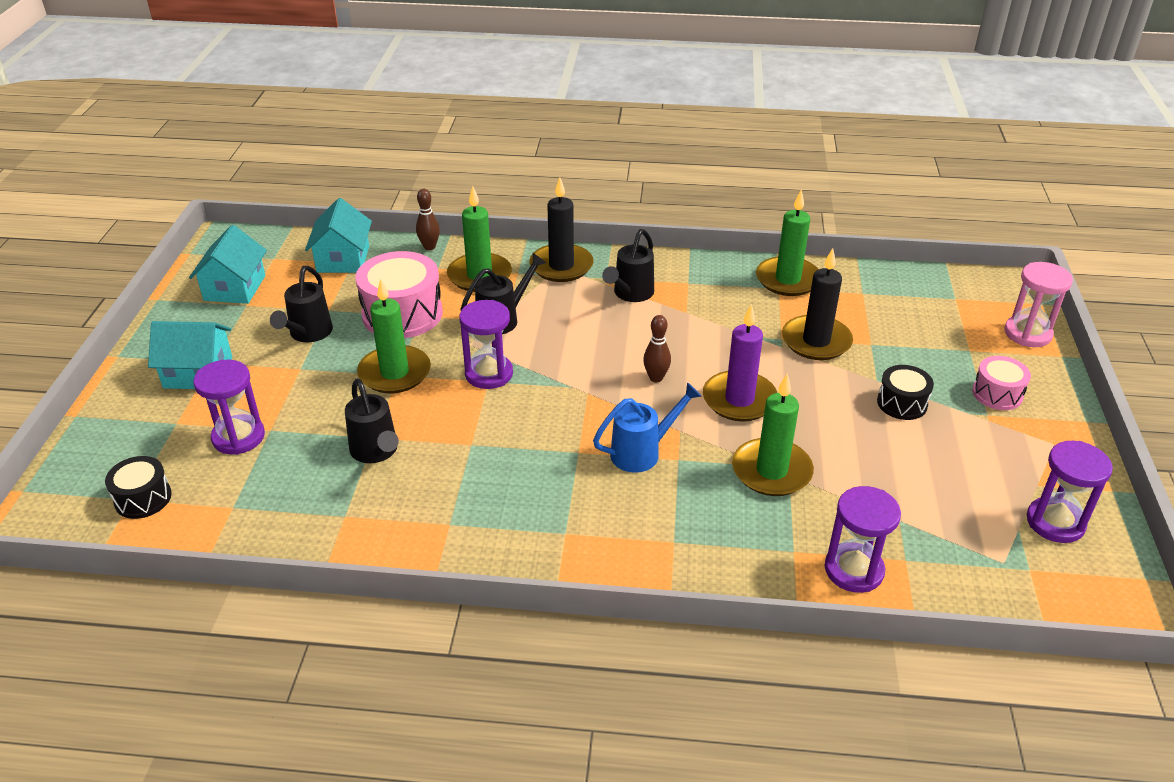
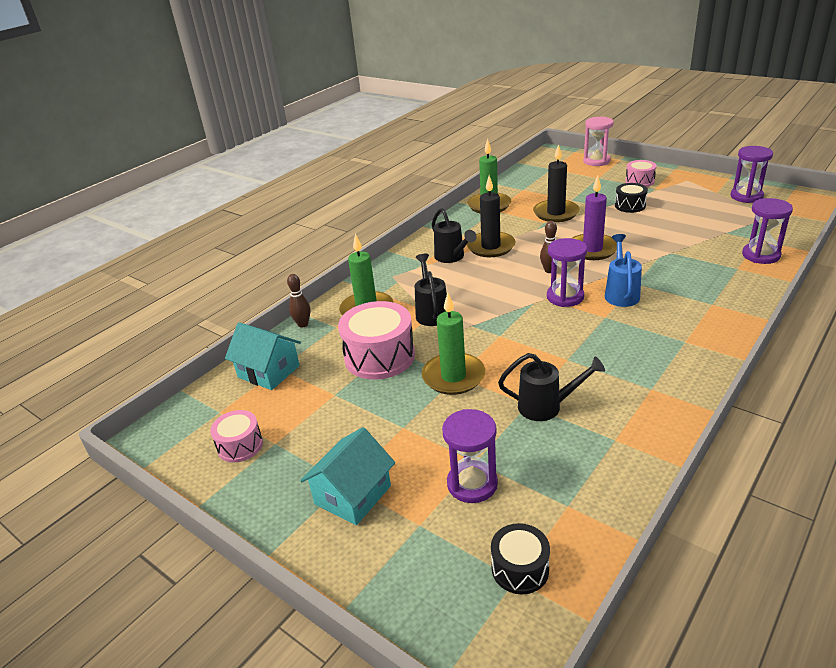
camera: 55 degrees left, 5 degrees down
(235, 288) = (240, 445): turquoise house -> pink drum
(308, 334) = (357, 412): black watering can -> none
(489, 374) = (491, 333): purple hourglass -> purple hourglass (565, 297)
(561, 266) = (392, 274): black candle -> black candle (491, 247)
(771, 471) = (665, 256): green candle -> none

